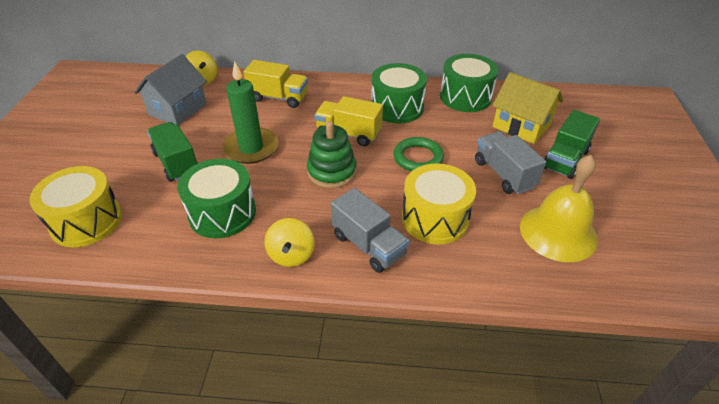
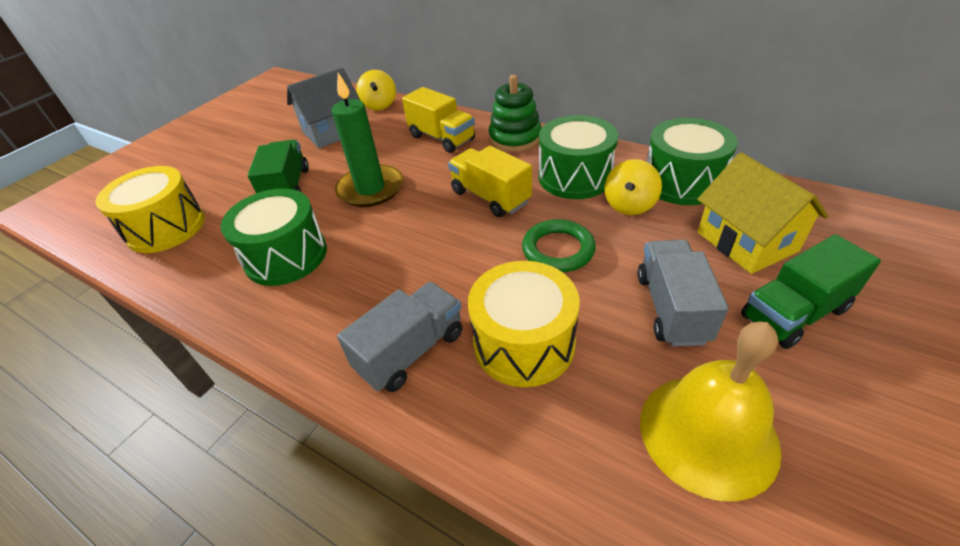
camera: 30 degrees right, 0 degrees up
(291, 255) = (315, 331): yellow spinning top -> yellow spinning top (629, 205)
(332, 172) = (436, 240): green stacking toy -> green stacking toy (515, 138)
(368, 245) = (411, 351): grey truck -> grey truck turned 120 degrees counterclockwise

